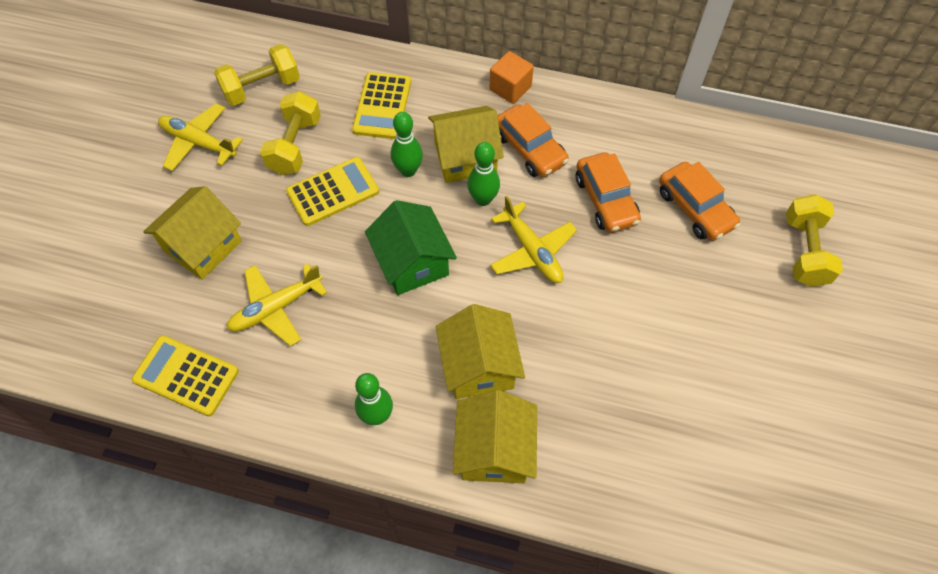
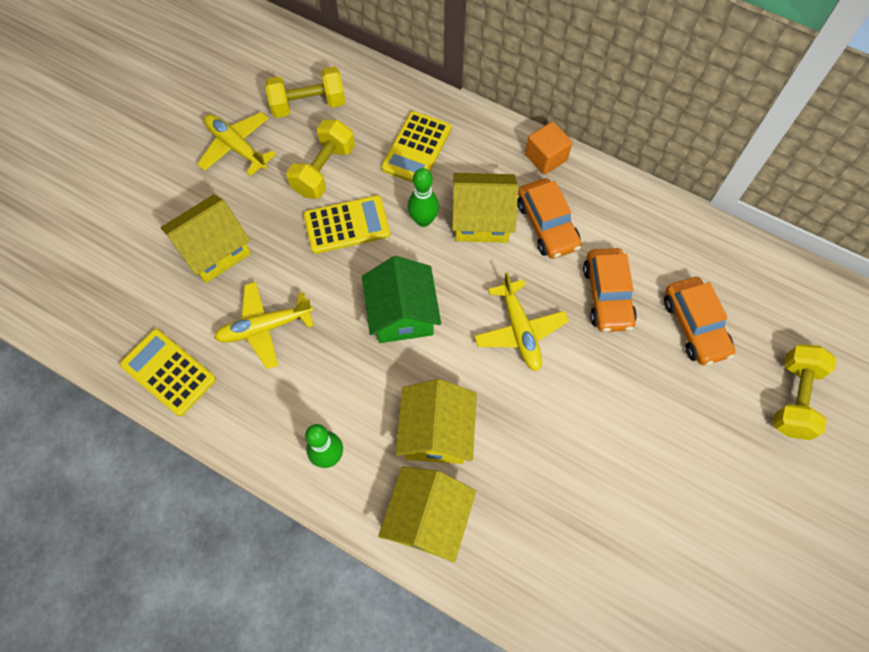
camera: 15 degrees right, 5 degrees up
(483, 199) = (487, 266): green bowling pin -> none

